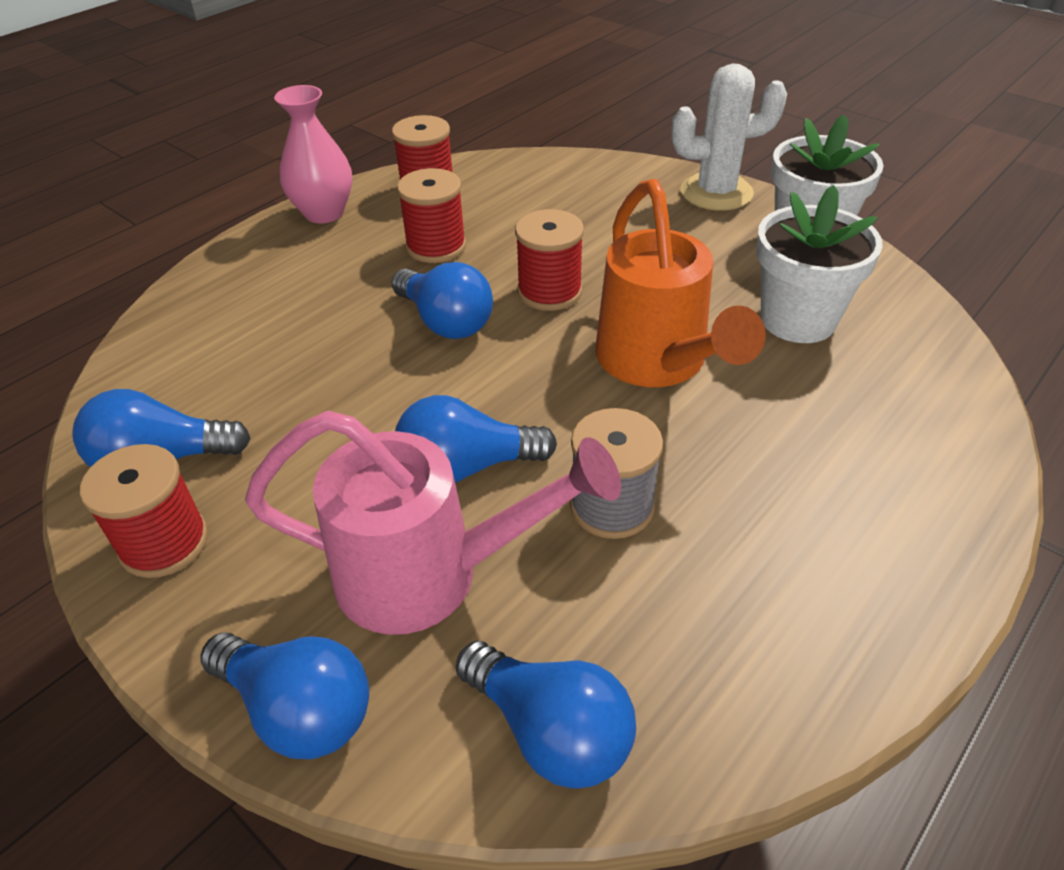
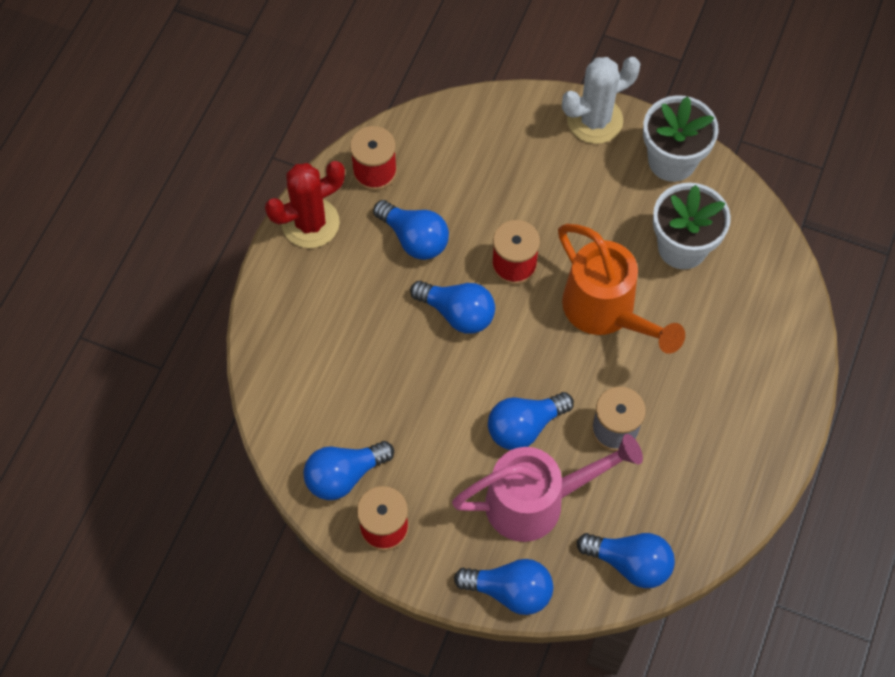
camera: 20 degrees left, 20 degrees up
(324, 213) = (310, 223): pink vase -> red cactus
(436, 246) = (414, 239): red spool -> blue light bulb

